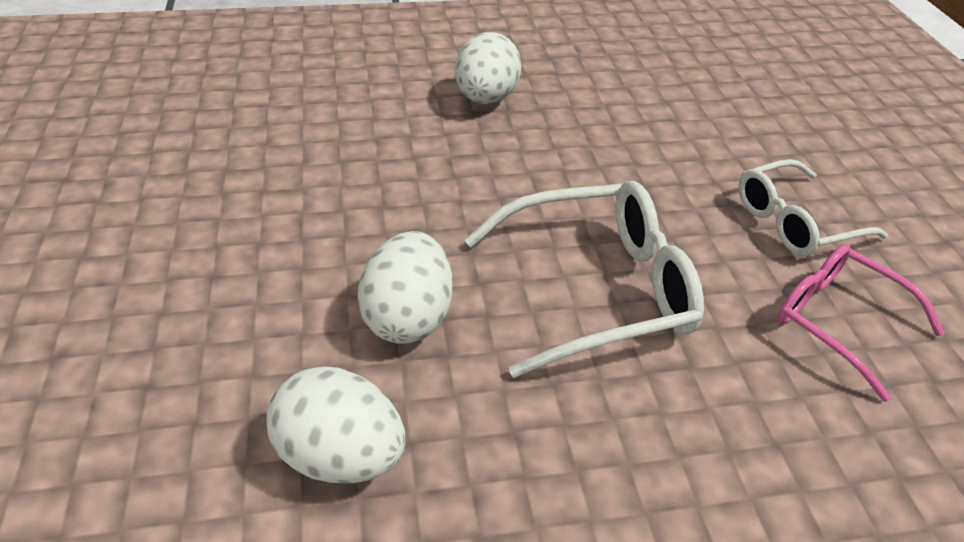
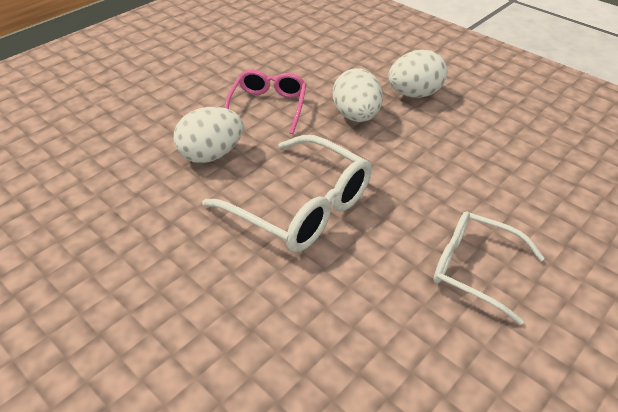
camera: 55 degrees right, 0 degrees up
(340, 455) = (113, 178): white egg -> white egg (356, 116)
(839, 322) = (392, 326): pink glasses -> pink glasses (268, 107)

